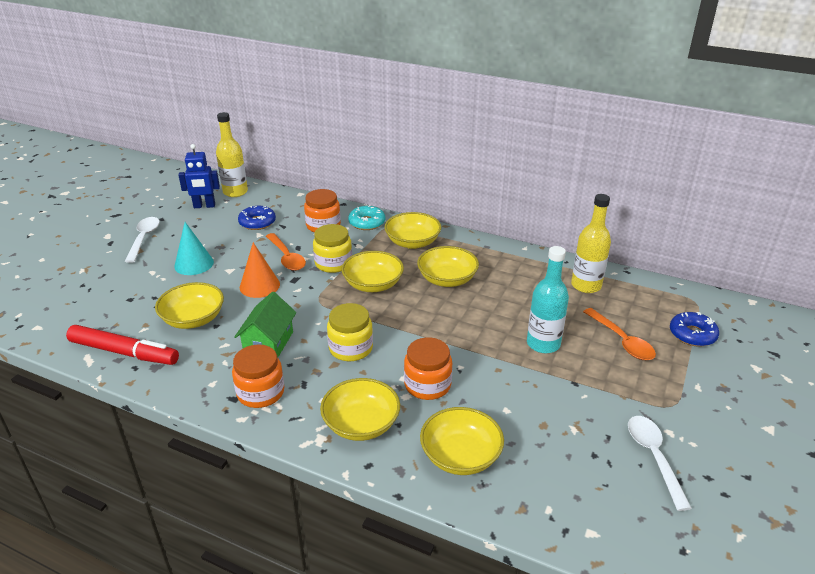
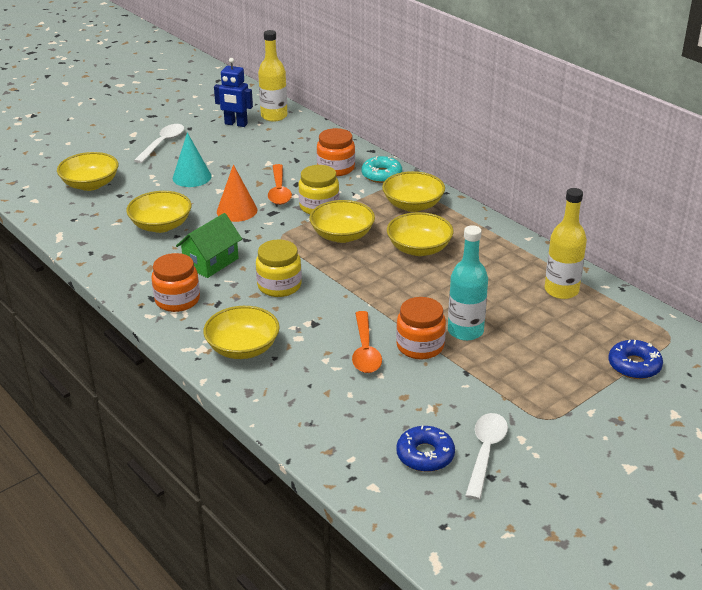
camera: 25 degrees right, 0 degrees up
(124, 352) = (89, 238): red marker -> none
(257, 222) = (274, 151): blue donut -> blue donut (425, 455)
(427, 385) = (324, 334): orange jar -> orange jar (420, 346)
(460, 456) = (308, 397): yellow bowl -> yellow bowl (90, 184)
(621, 341) = (550, 350): orange spoon -> orange spoon (365, 350)

